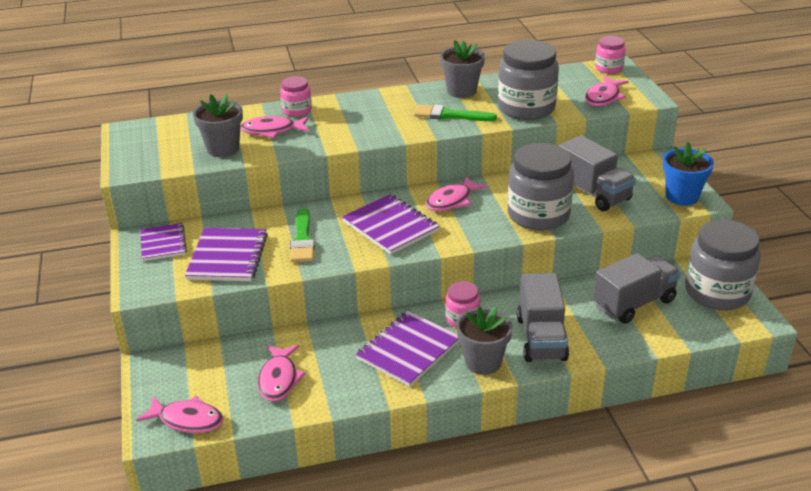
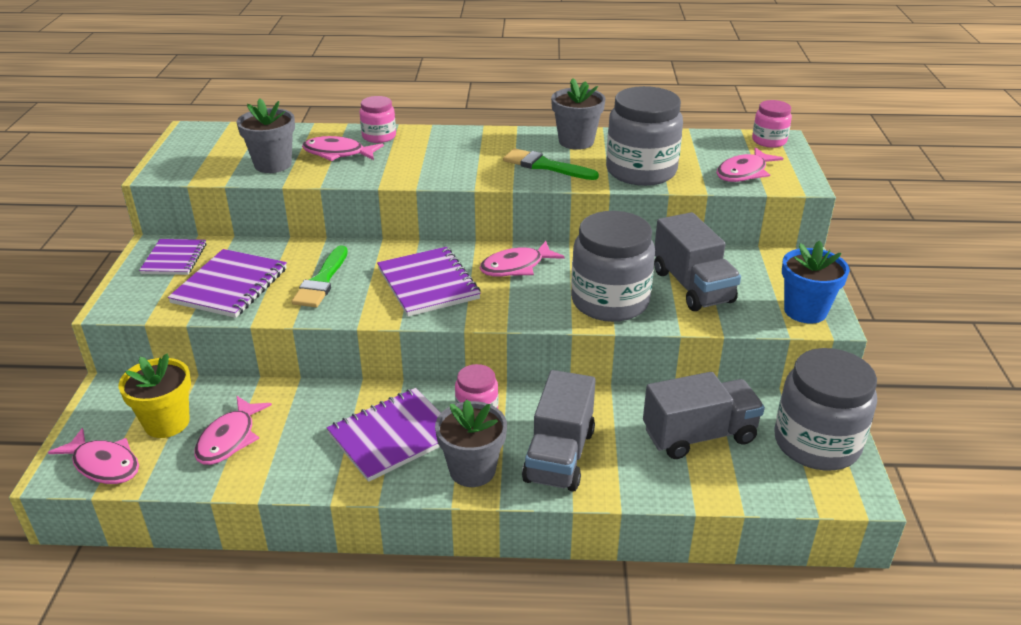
camera: 15 degrees right, 0 degrees up
(218, 378) = (167, 423): none -> yellow flower pot

